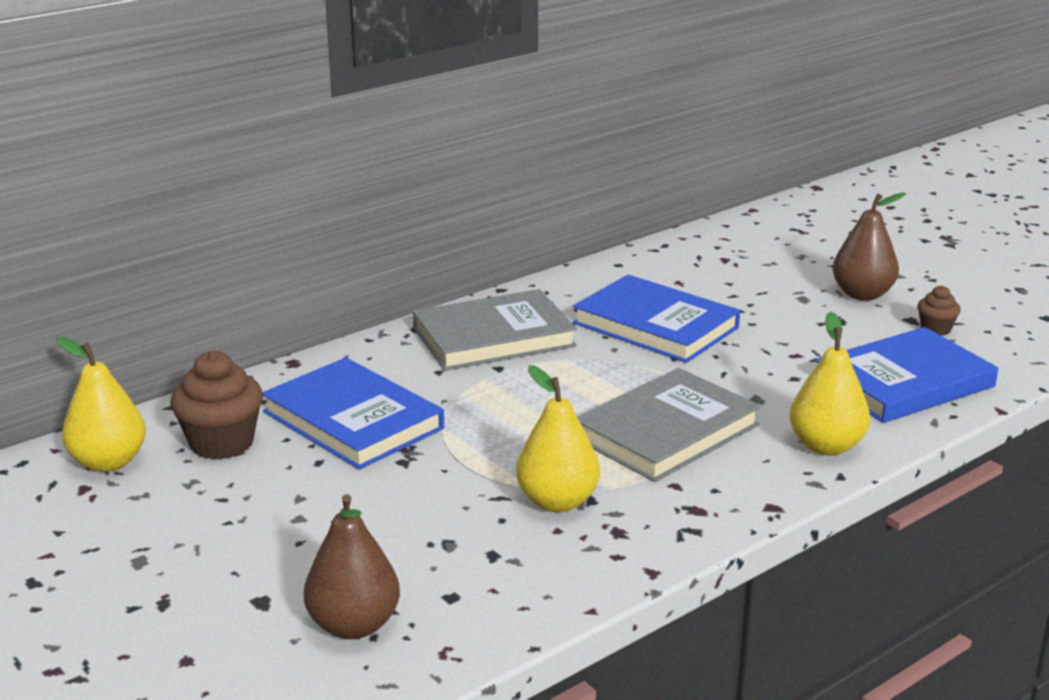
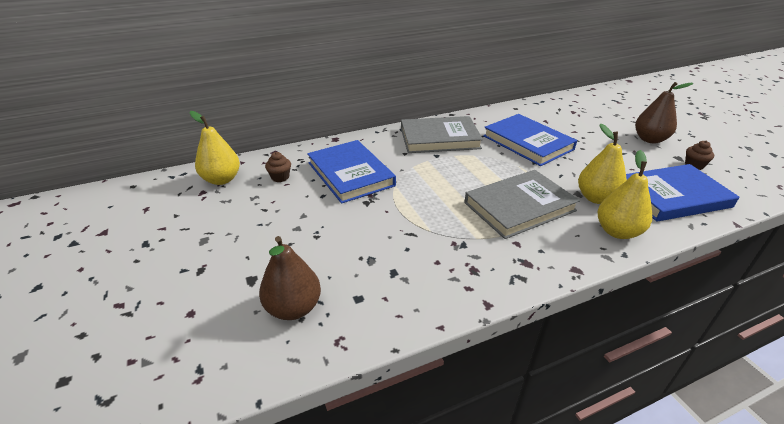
camera: 15 degrees right, 10 degrees up
(222, 443) = (280, 177): brown cupcake -> brown cupcake, size x0.54
(557, 501) = (443, 242): yellow pear -> yellow pear (596, 198)

